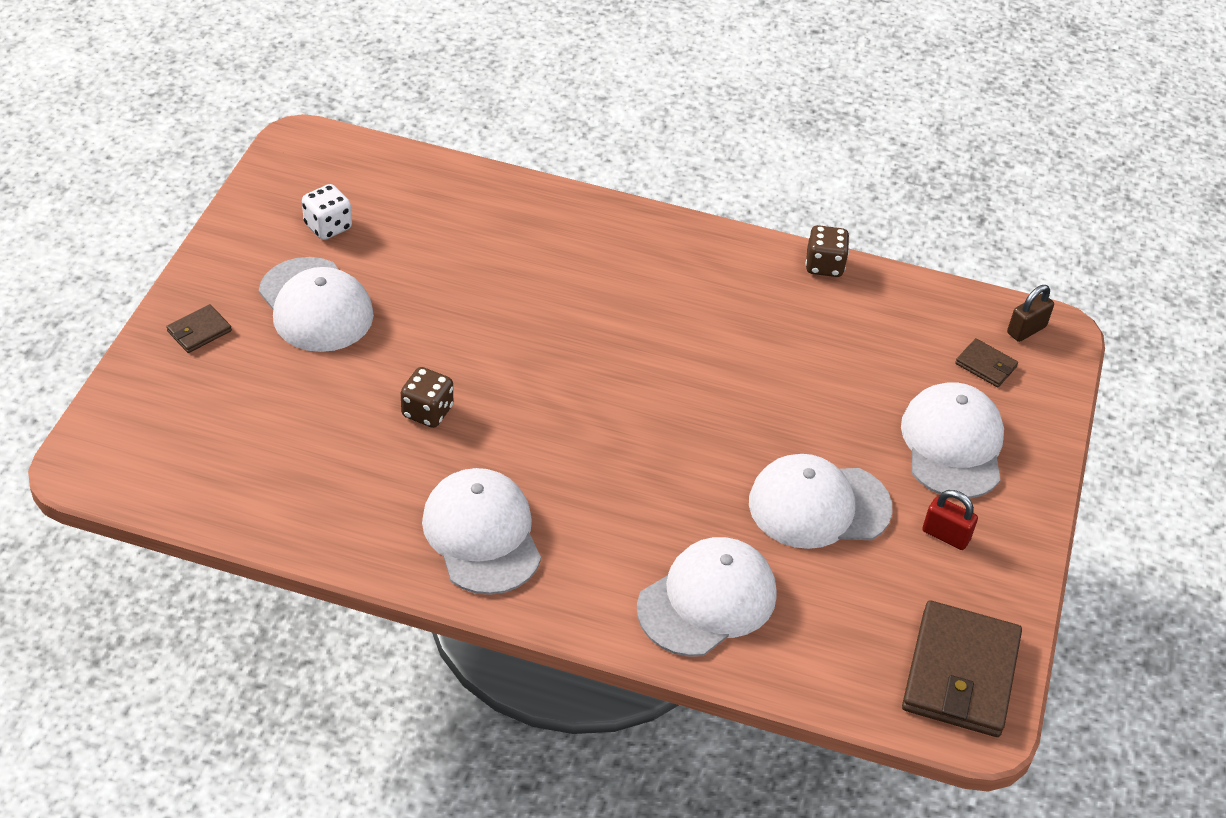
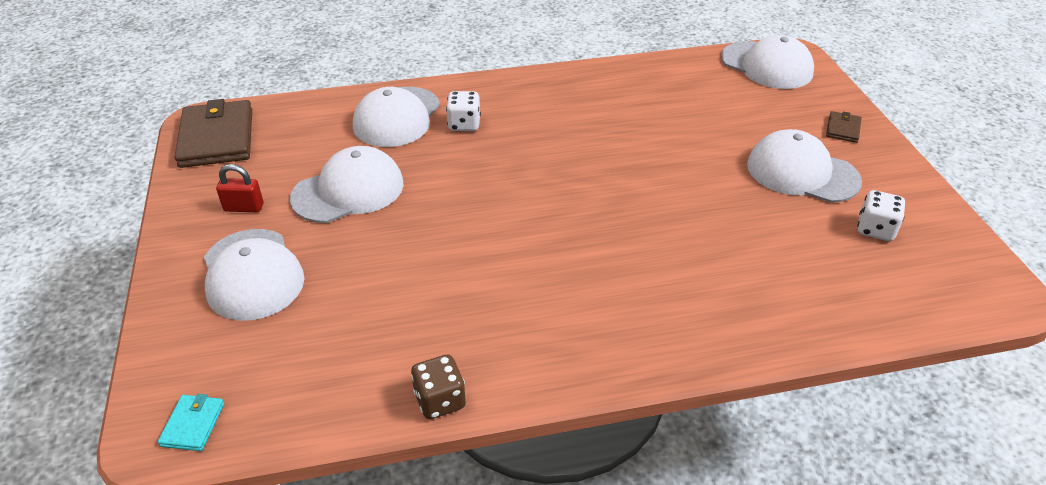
camera: 155 degrees right, 5 degrees down
(427, 411) = (654, 143): brown dice -> none
(482, 534) = (554, 99): white cap -> white cap (766, 65)
(628, 546) = (464, 124): none -> white dice
(986, 365) = (233, 362): brown wallet -> none
(1026, 330) = (193, 424): brown padlock -> turquoise wallet

